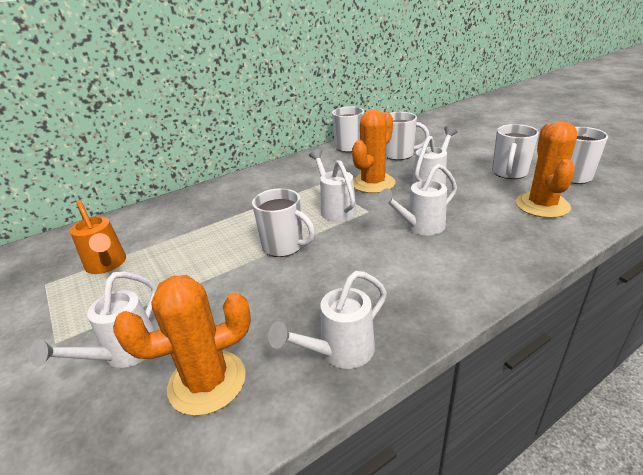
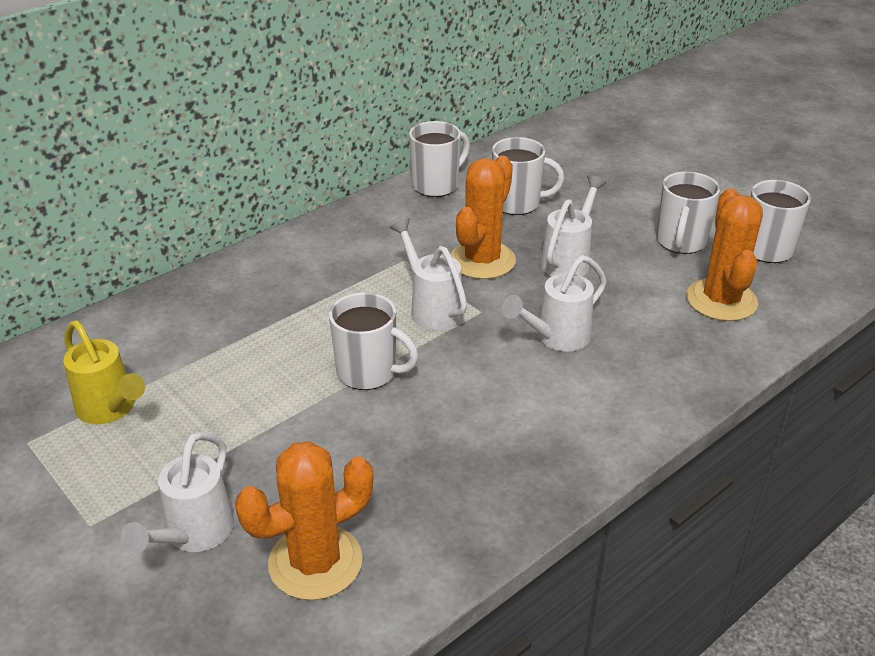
camera: 10 degrees left, 5 degrees up
(107, 265) = (110, 410): orange watering can -> yellow watering can
(339, 352) = (469, 518): white watering can -> none

